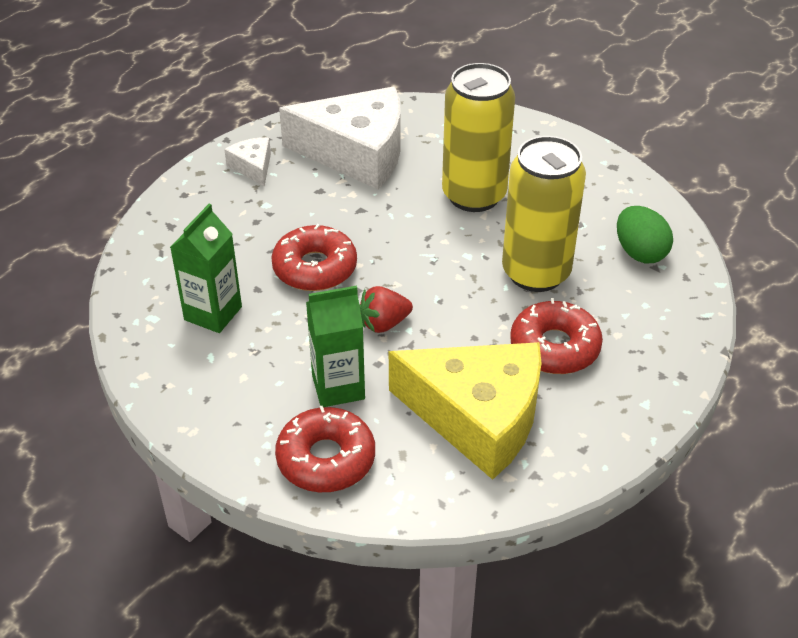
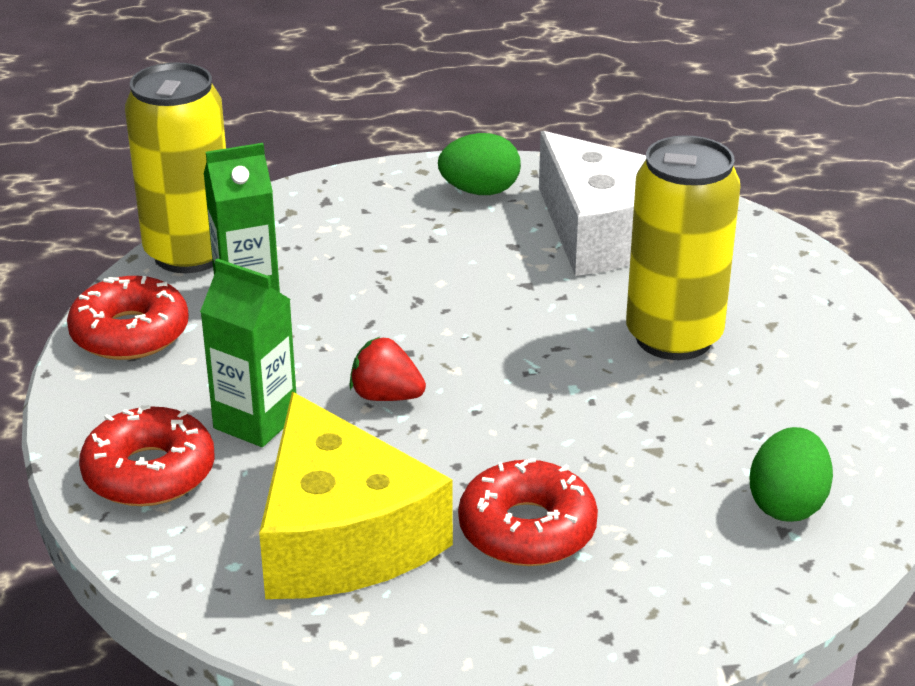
camera: 45 degrees right, 10 degrees down
(253, 167) = (480, 191): white cheese -> green egg
(315, 268) = (398, 309): red donut -> red donut (130, 333)
(536, 273) = (623, 449): yellow can -> yellow can (189, 254)

